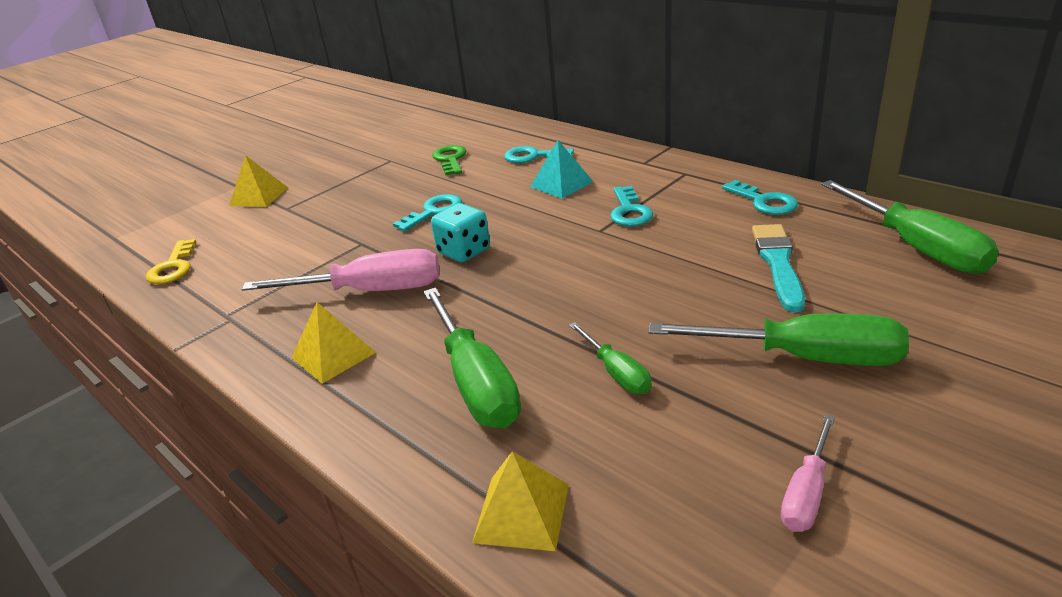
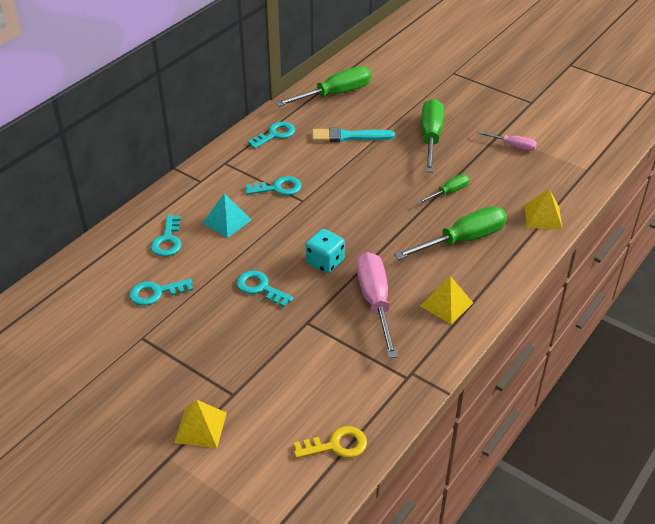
camera: 100 degrees left, 10 degrees up
(450, 159) = (156, 293): green key -> turquoise key

